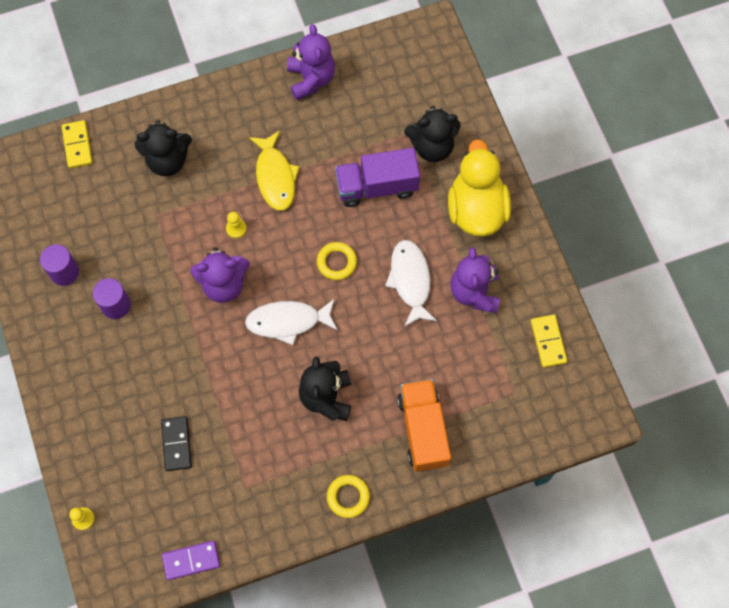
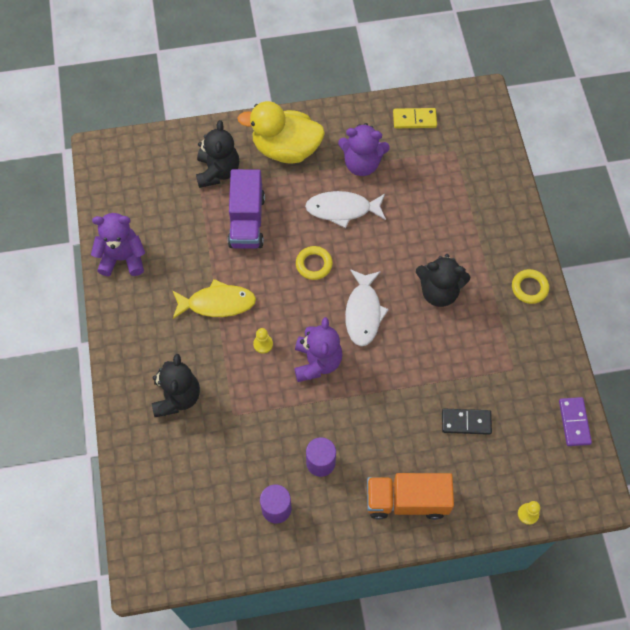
camera: 80 degrees left, 5 degrees down
(77, 145) = (138, 483): yellow domino -> none
(423, 430) = (478, 222): orange truck -> orange truck (407, 500)

